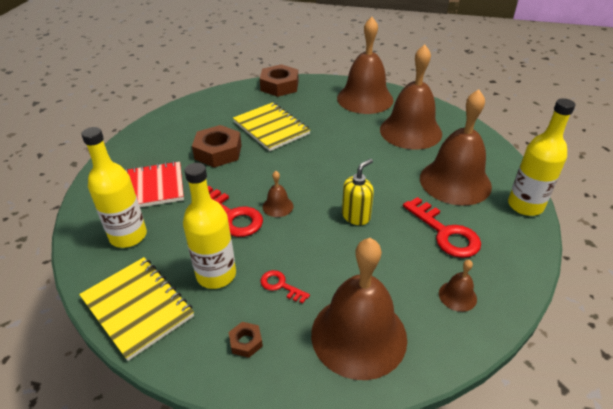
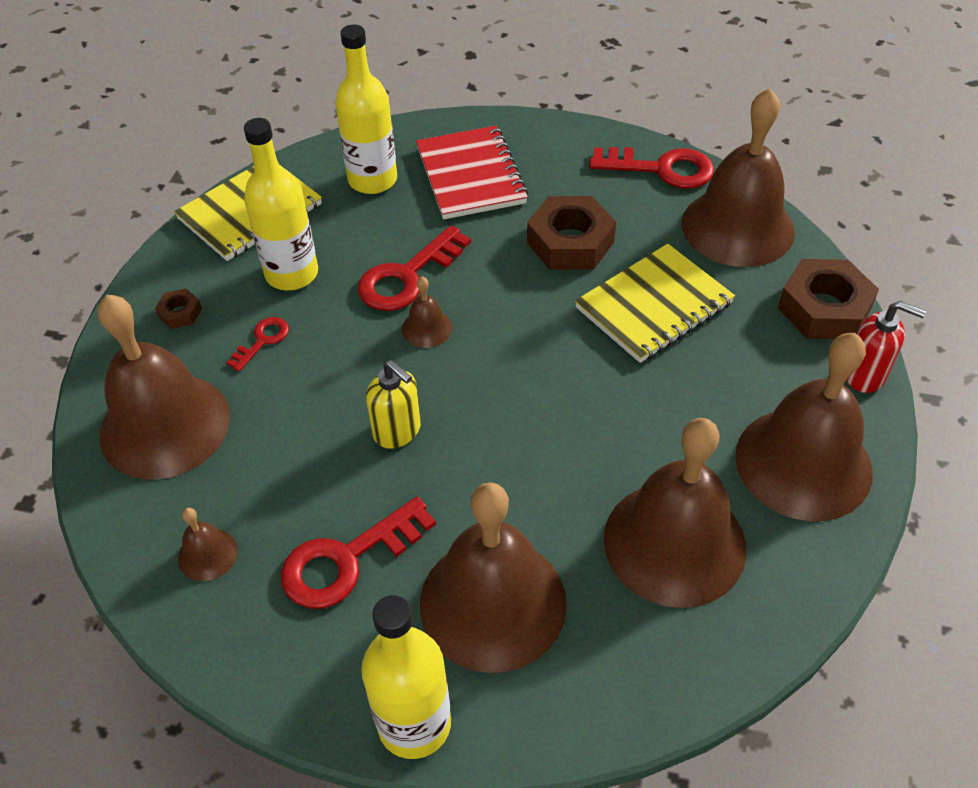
camera: 90 degrees right, 10 degrees up
(169, 120) = (661, 169): none -> red key
(221, 102) = (737, 227): none -> brown bell
(318, 81) = (865, 375): none -> red soap dispenser

